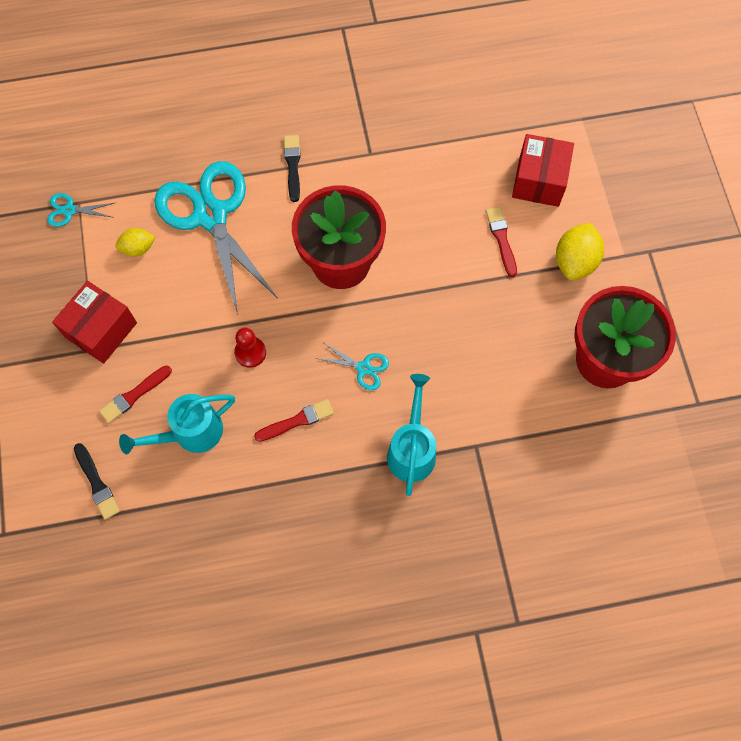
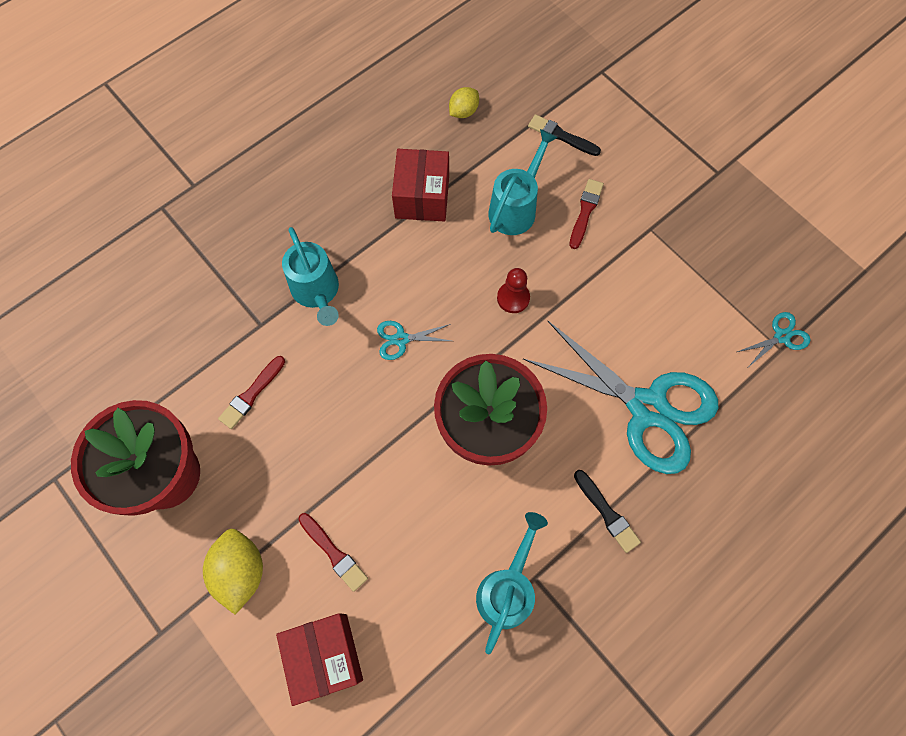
camera: 150 degrees right, 0 degrees up
(101, 330) = (657, 247): red box -> red box (422, 197)
(138, 248) = (688, 336): yellow lemon -> yellow lemon (463, 112)
(297, 421) = (433, 263): red brush -> red brush (252, 394)
(392, 157) = (507, 589): none -> turquoise watering can

